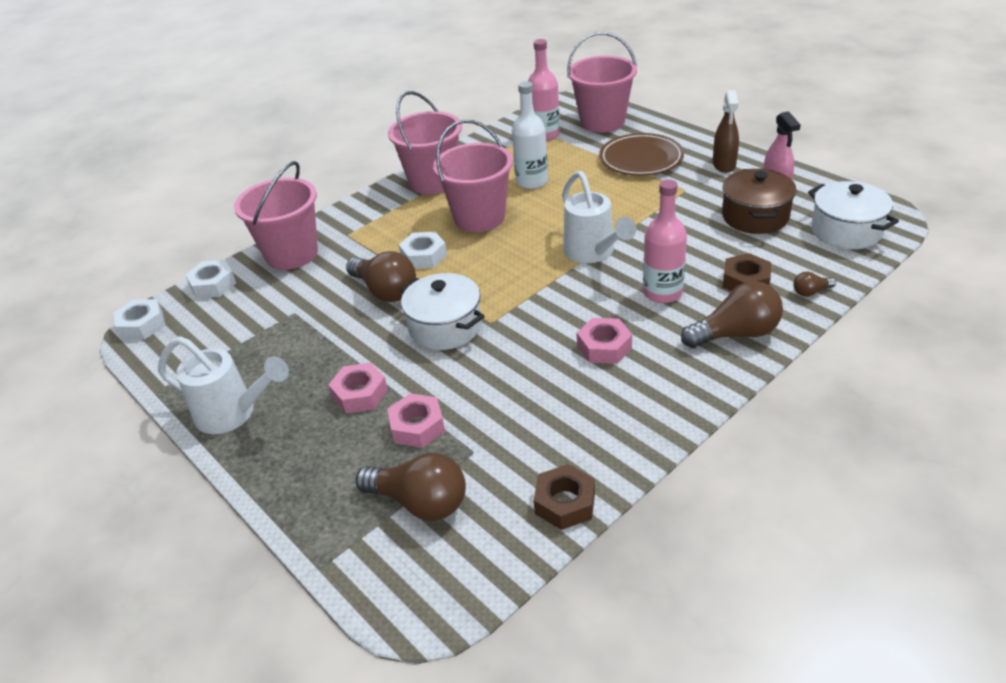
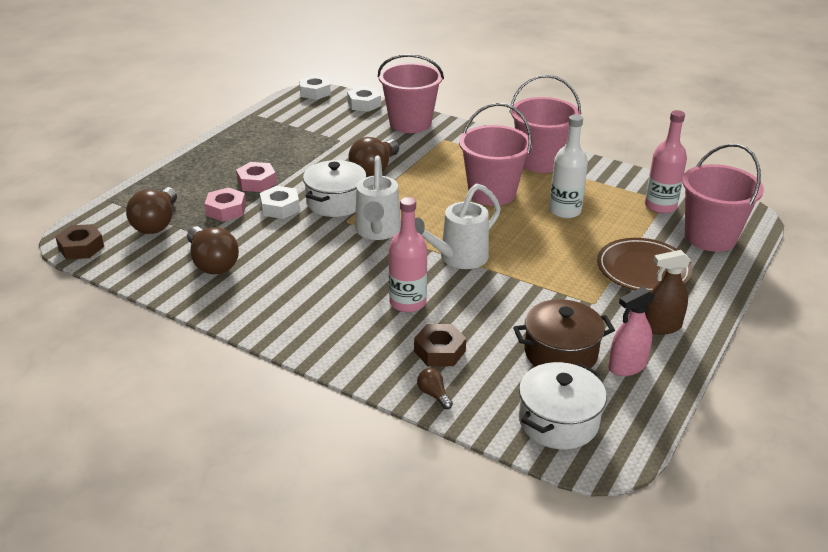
camera: 70 degrees right, 5 degrees down
(234, 414) = (233, 143): white watering can -> white watering can (377, 232)
(424, 256) = (425, 177): white nut -> white nut (280, 208)
(565, 503) = (155, 279): brown nut -> brown nut (81, 247)
(604, 347) = (325, 278): pink nut -> none
(736, 334) = (356, 348): brown light bulb -> brown light bulb (212, 263)

